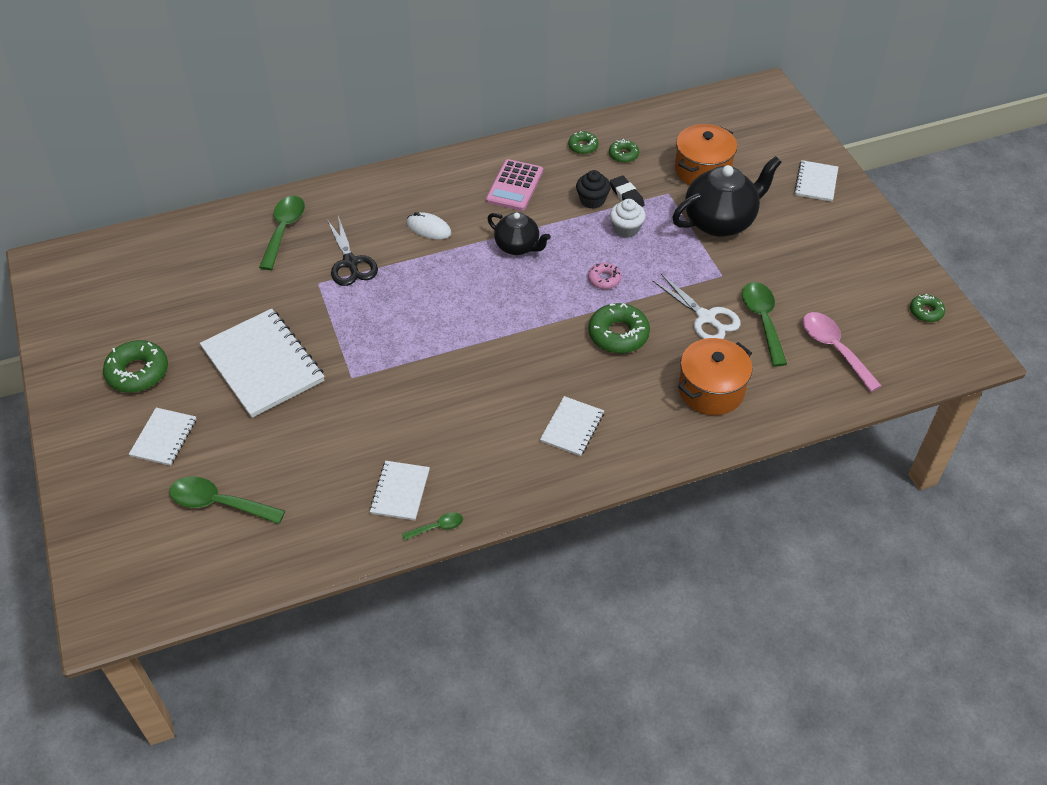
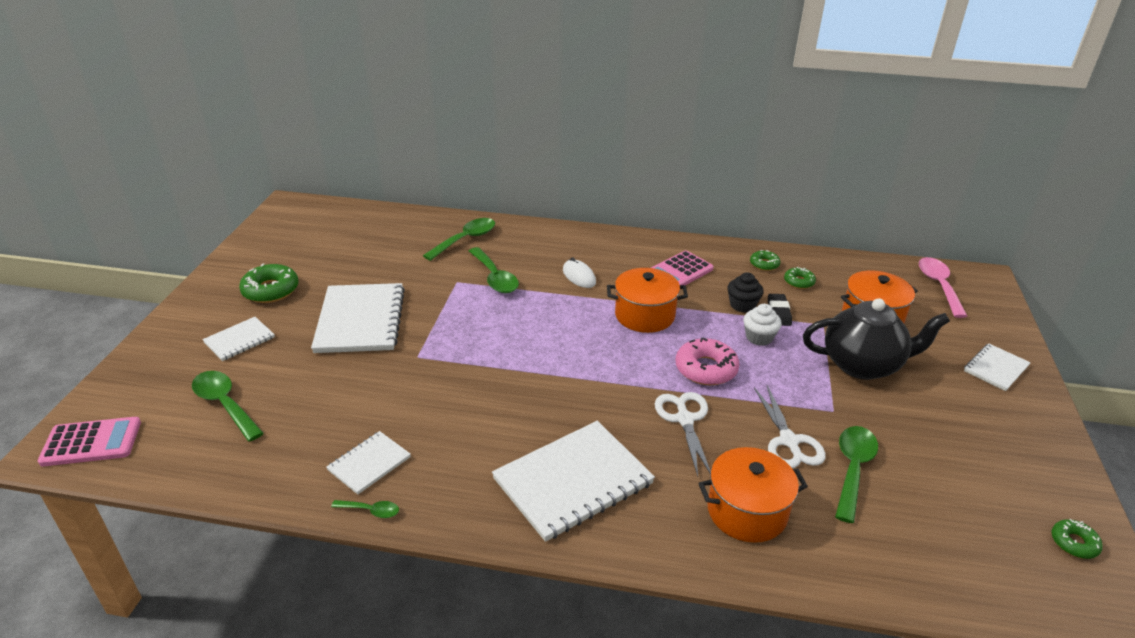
camera: 30 degrees right, 15 degrees down
(131, 595) = (91, 442): none -> pink calculator
(350, 263) = (494, 277): black scissors -> green spoon
(518, 247) = (644, 315): black teapot -> orange pot
(572, 427) = (573, 481): white notebook -> white notebook, size x1.92
(604, 279) = (706, 369): pink donut -> pink donut, size x1.77
(618, 334) = (684, 419): green donut -> white scissors
(834, 349) = (925, 533): pink spoon -> pink spoon (939, 286)

